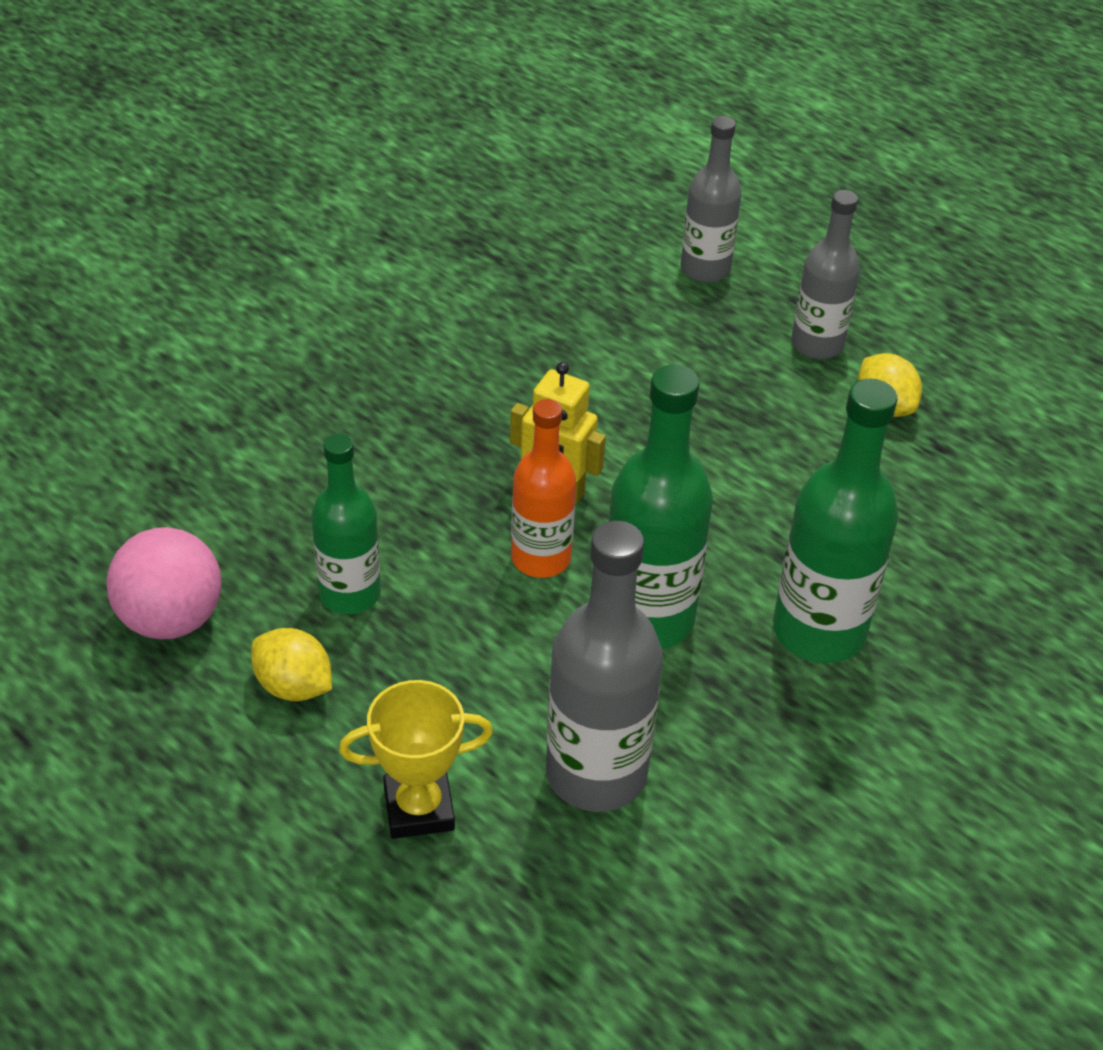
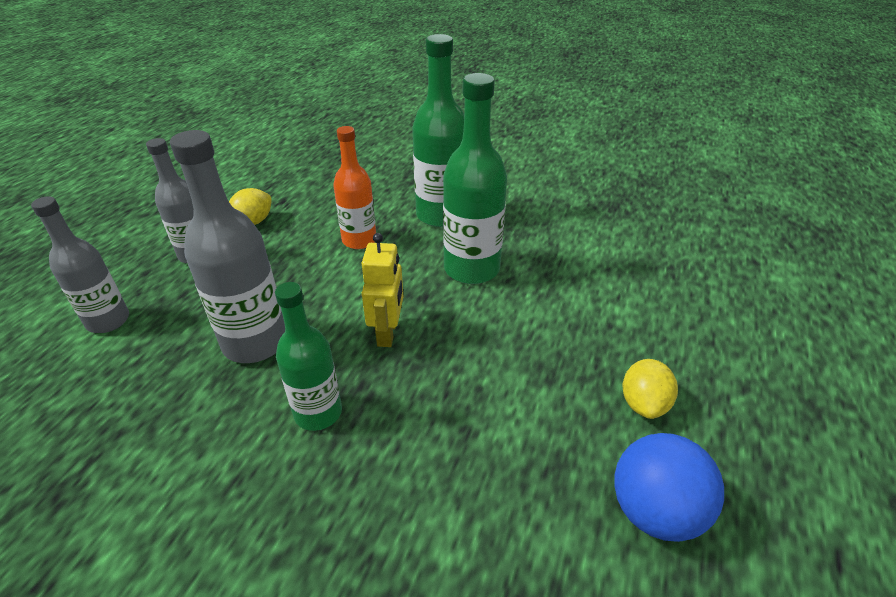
camera: 110 degrees left, 5 degrees down
(171, 619) = (655, 511): pink ball -> blue ball
(350, 594) = (548, 406): green bottle -> green bottle (318, 413)
(419, 808) = (666, 315): yellow trophy -> none
(541, 558) = (453, 322): orange bottle -> orange bottle (359, 240)
(596, 774) = (586, 261): grey bottle -> grey bottle (255, 342)

